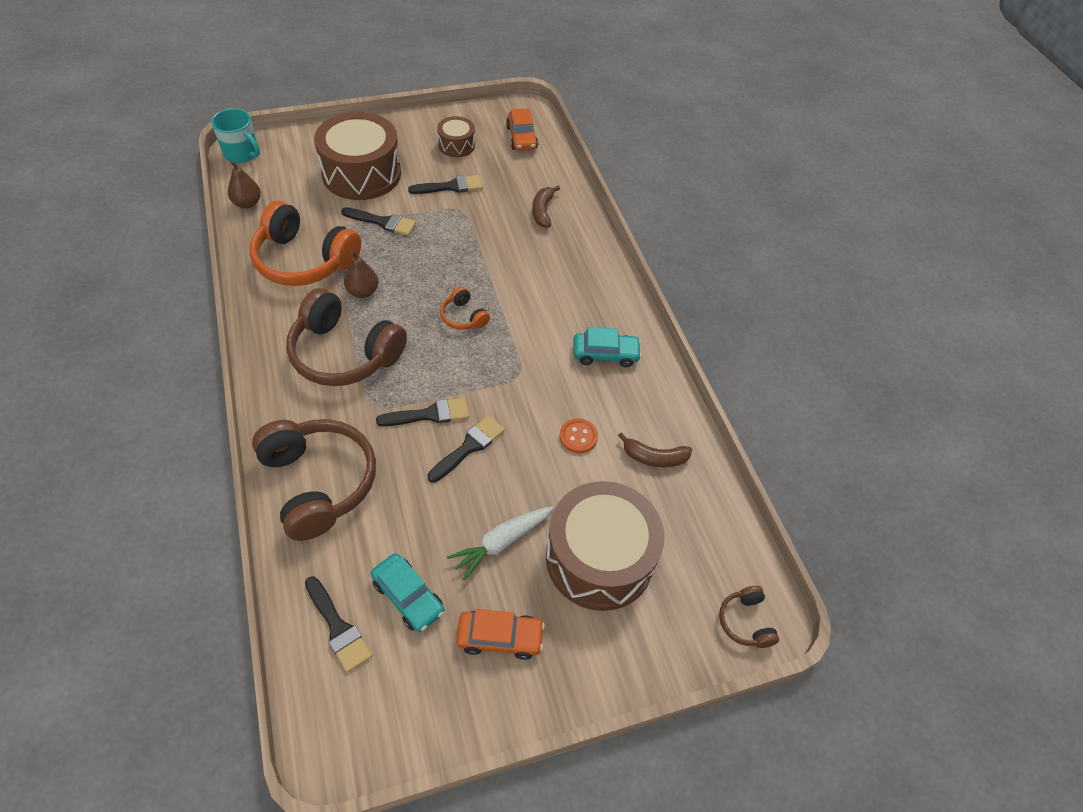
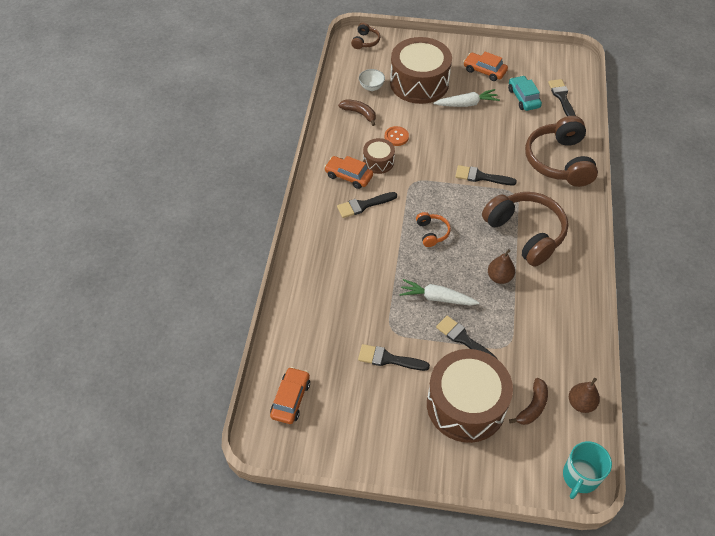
camera: 150 degrees left, 0 degrees up
(242, 153) = (580, 477): turquoise mug -> turquoise mug turned 120 degrees counterclockwise
(304, 260) = (539, 322): orange headphones -> none
(426, 250) = (437, 298): none -> white carrot
(456, 145) = (360, 411): brown drum -> brown drum (378, 162)
(469, 447) = (464, 152): black brush -> black brush (363, 205)
(542, 211) = (322, 304): brown banana -> brown banana (532, 406)
(605, 354) = (348, 176): turquoise car -> orange car
(668, 516) = (371, 87): none -> white bowl

